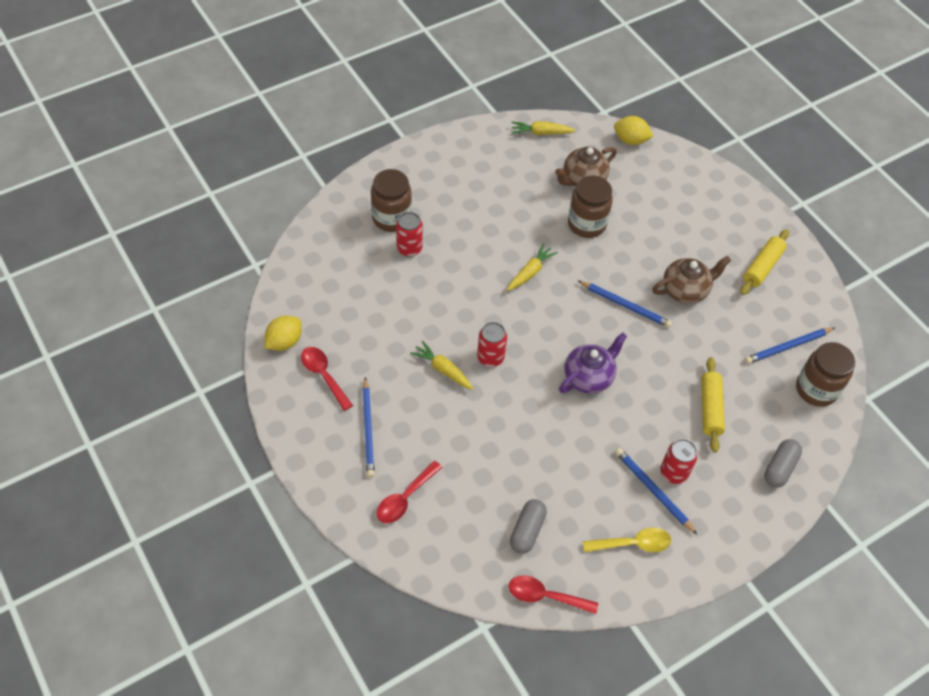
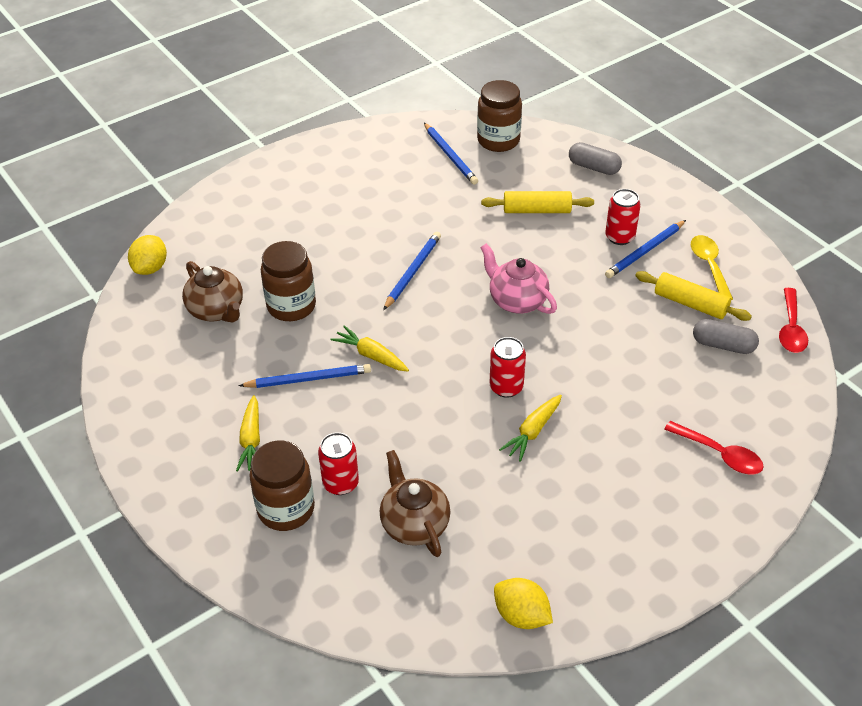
camera: 90 degrees left, 10 degrees down
(323, 375) = (568, 559): red spoon -> none
(368, 429) = (637, 500): blue pencil -> blue pencil (308, 379)
(540, 133) = (129, 354): yellow carrot -> yellow carrot (251, 440)
(589, 377) = (517, 300): purple teapot -> pink teapot
(685, 290) = (385, 225): brown teapot -> brown teapot (414, 524)
(762, 267) = (347, 168): yellow rolling pin -> yellow rolling pin (690, 304)

